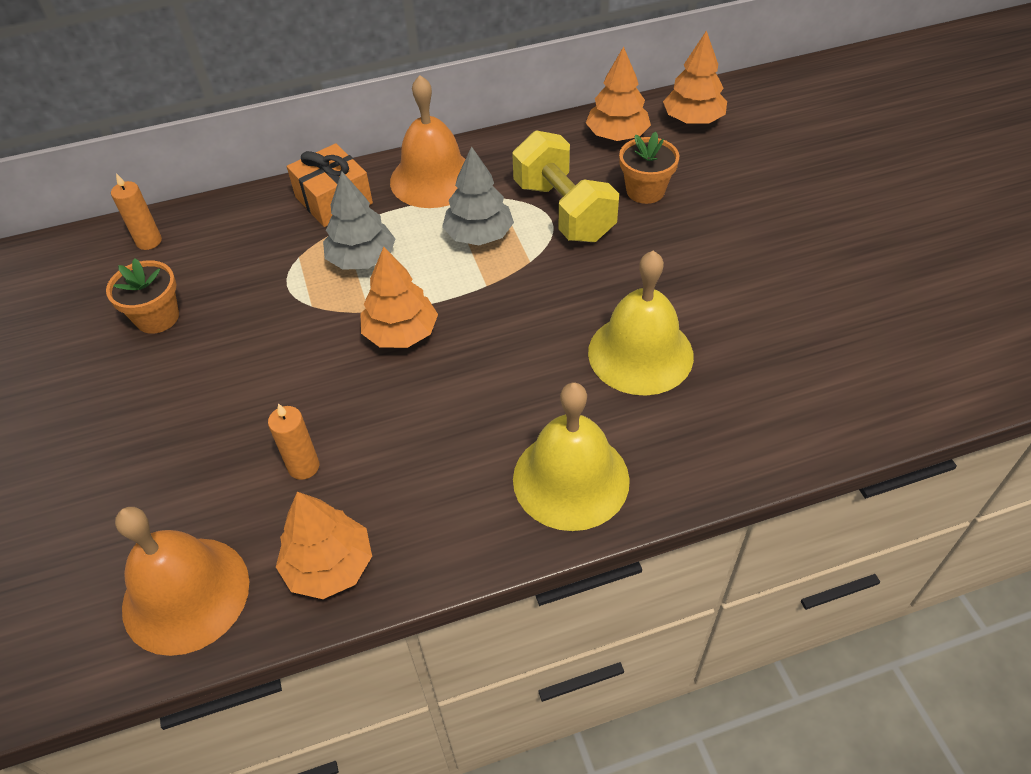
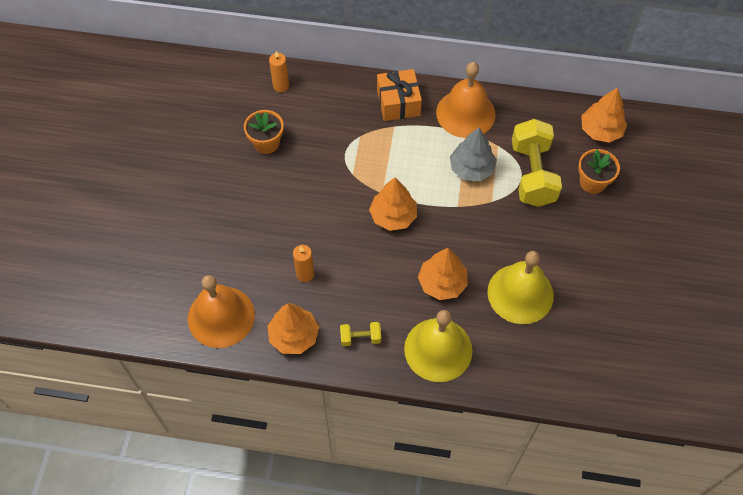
camera: 25 degrees right, 10 degrees up
(362, 259) = (395, 154): grey tree -> none
(441, 518) = (360, 338): none -> yellow dumbbell
(693, 120) = (659, 140): orange tree -> orange tree (442, 283)

